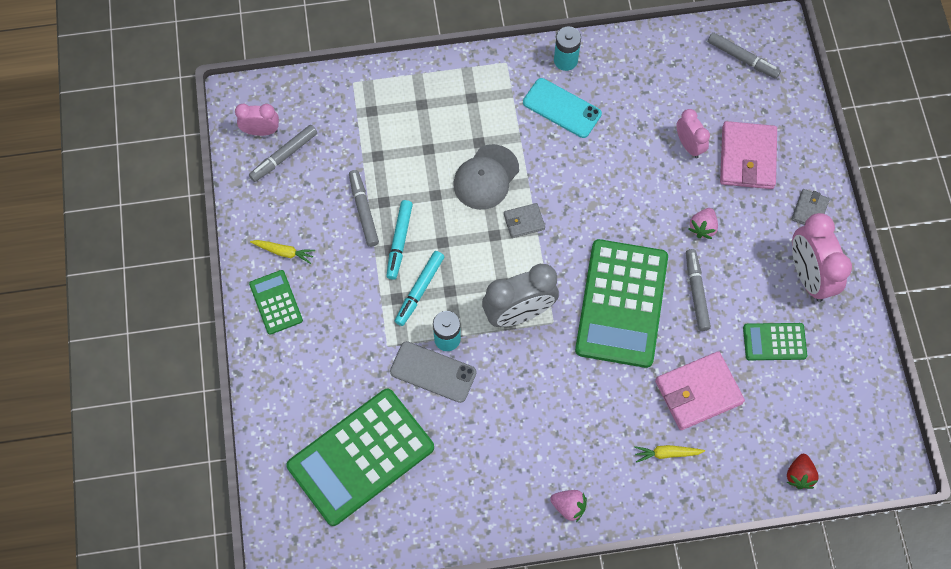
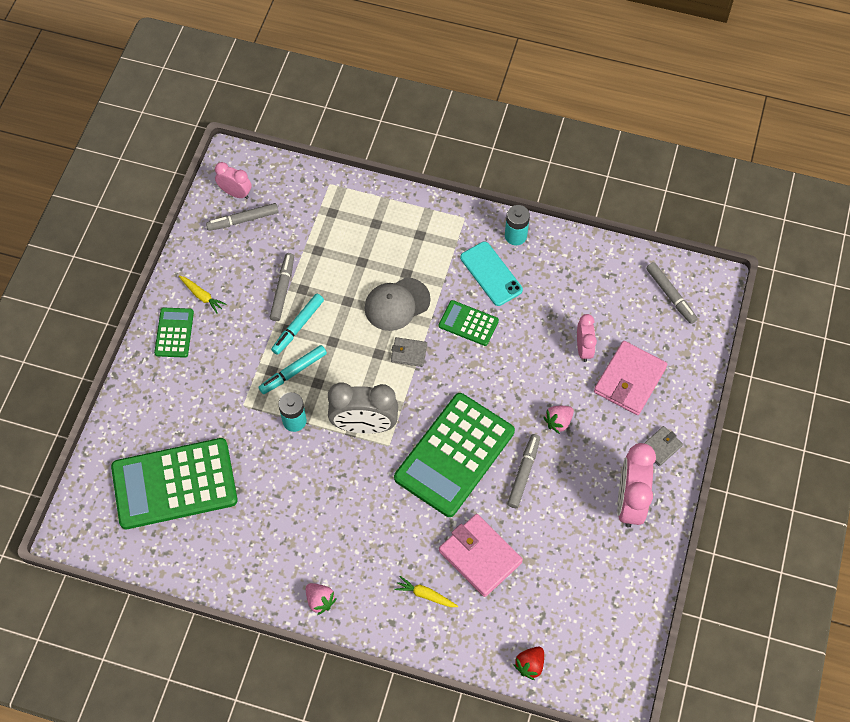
camera: 25 degrees right, 5 degrees down
(433, 372) = (268, 442): grey phone -> none
(698, 392) = (480, 556): pink wallet -> pink wallet turned 45 degrees clockwise
(774, 342) = (569, 544): green calculator -> green calculator (468, 323)

